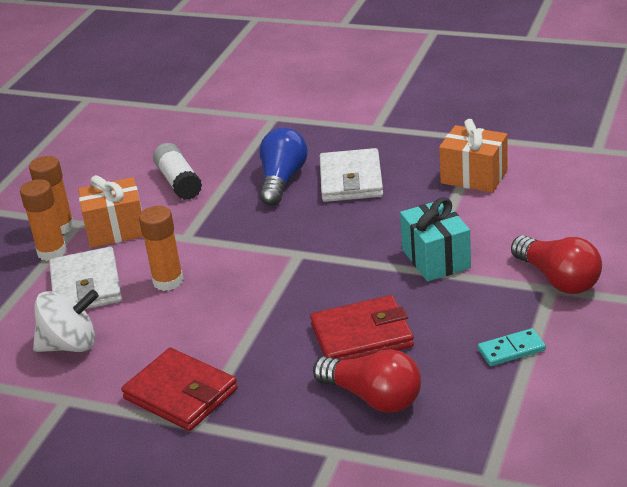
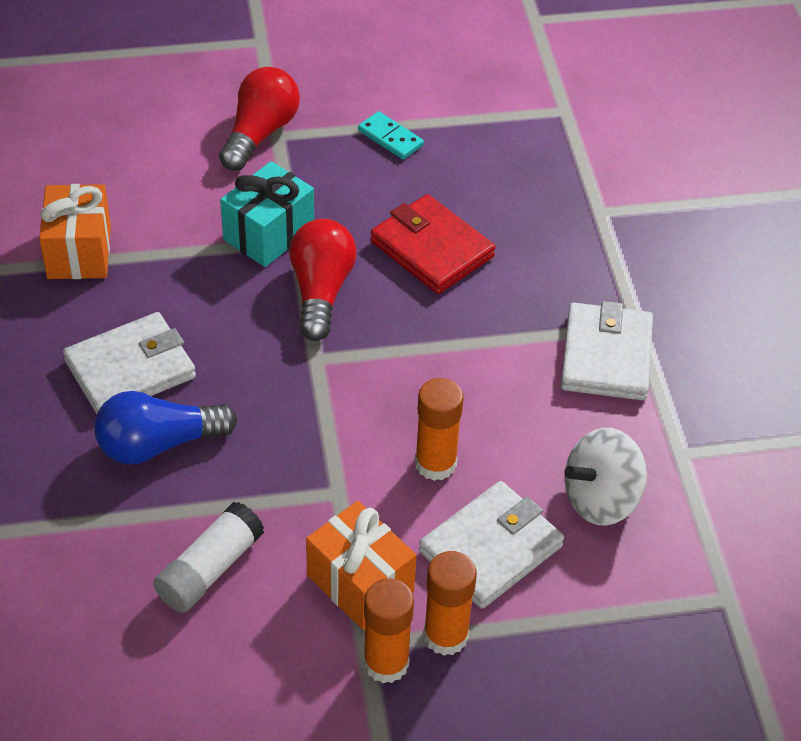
camera: 125 degrees left, 15 degrees up
(70, 345) = (601, 499): white spinning top -> white spinning top turned 75 degrees counterclockwise
(181, 394) = (606, 356): red wallet -> white wallet
(373, 397) = (515, 210): red light bulb -> red light bulb (321, 291)

